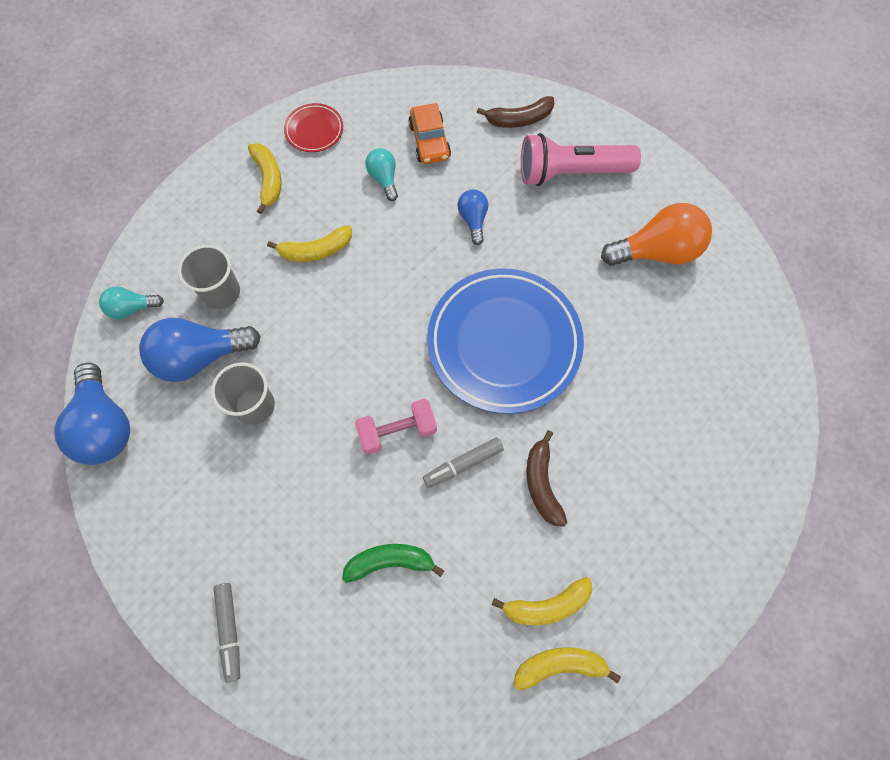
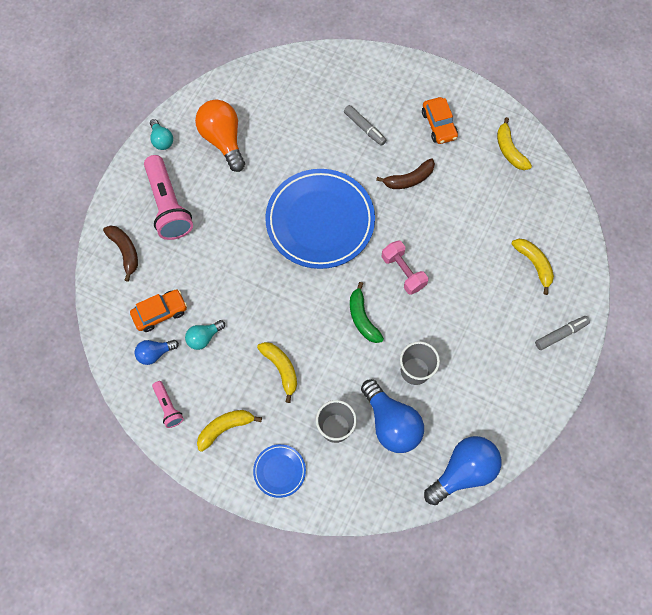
camera: 105 degrees left, 0 degrees up
(132, 308) = (368, 492): turquoise light bulb -> turquoise light bulb (162, 140)
(197, 222) = (279, 471): none -> blue plate
(314, 130) = (168, 407): red plate -> pink flashlight
(390, 561) = (486, 253): green banana -> green banana (362, 318)
(463, 464) = (412, 226): grey marker -> grey marker (364, 128)
(473, 220) = (226, 263): blue light bulb -> blue light bulb (155, 353)
(546, 605) = (480, 163): yellow banana -> yellow banana (534, 264)
(629, 560) = (439, 125): none -> orange car

